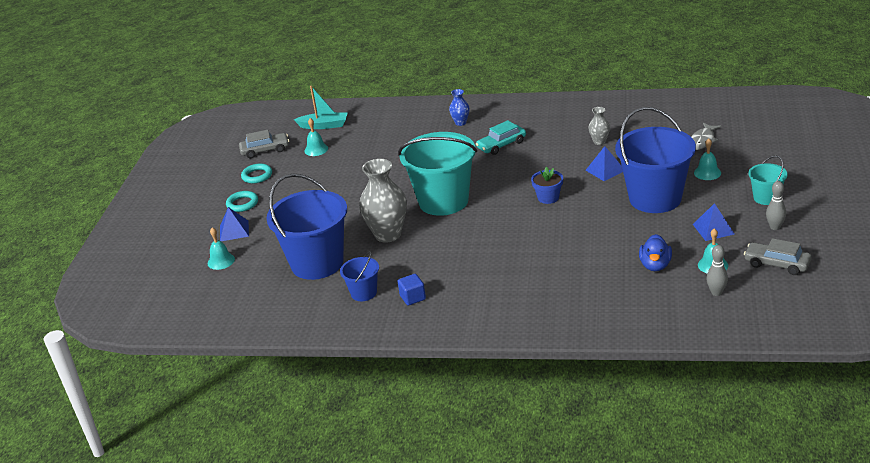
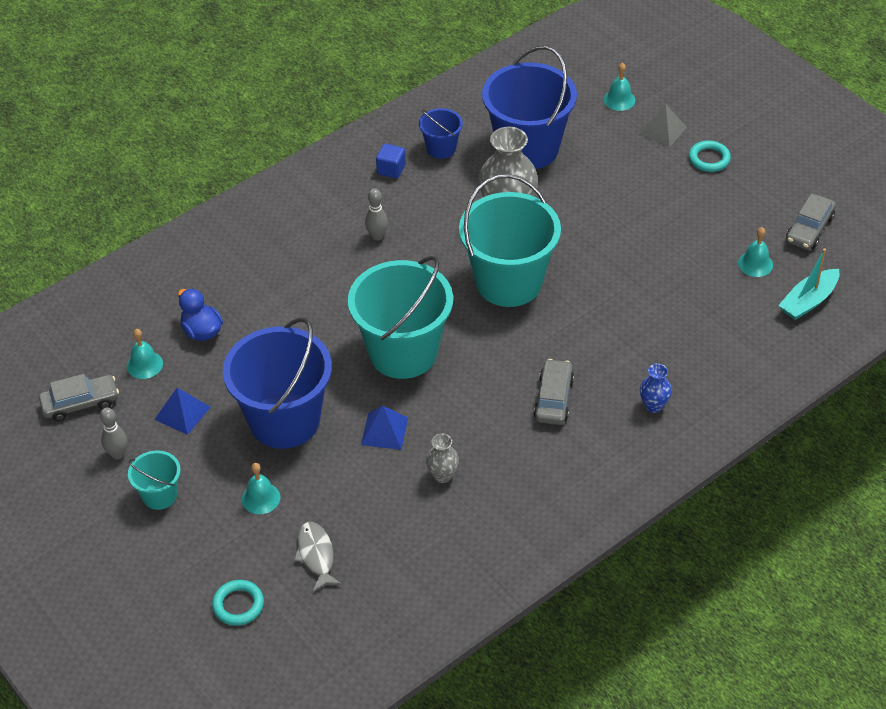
camera: 130 degrees right, 15 degrees up
(234, 231) = (662, 130): blue pyramid -> grey pyramid
(257, 176) = (756, 195): turquoise ring -> turquoise ring (238, 605)
(501, 145) = (553, 399): turquoise car -> grey car
(548, 198) = (403, 352): blue flower pot -> turquoise bucket
(716, 292) = (115, 334): grey bowling pin -> grey bowling pin (377, 236)

